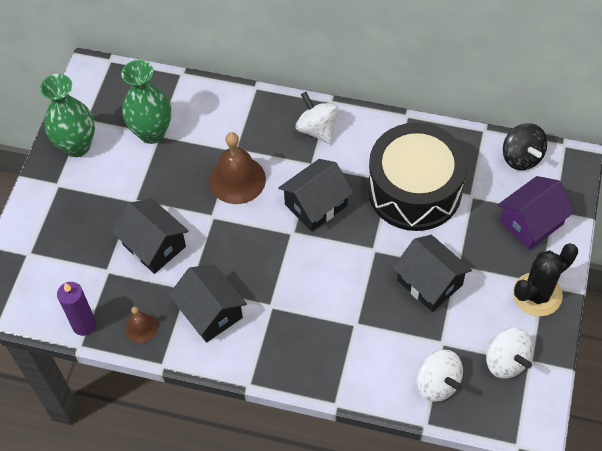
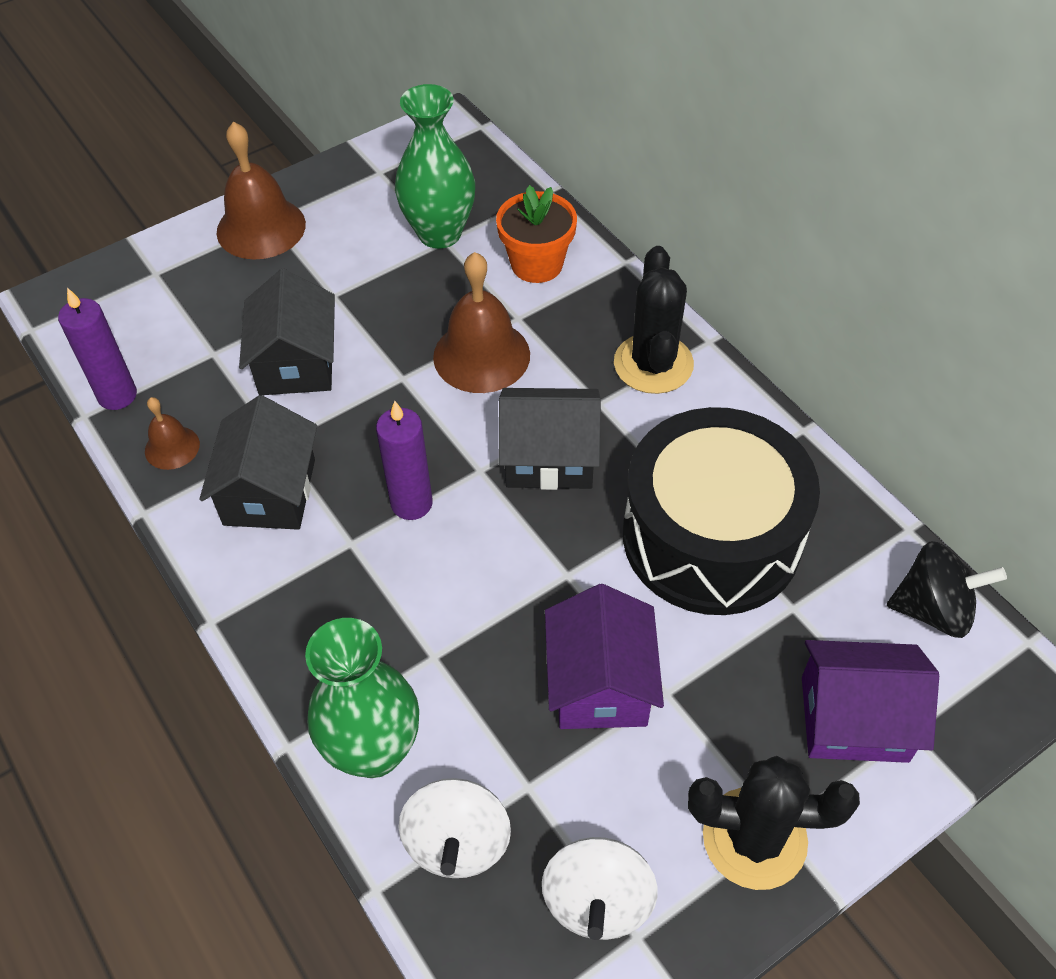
camera: 40 degrees right, 5 degrees down
(56, 192) = (261, 228): none -> brown bell
(77, 146) = (339, 194): green vase -> green vase (374, 750)
(216, 116) = (537, 264): none -> orange flower pot
(278, 269) = (411, 503): none -> purple candle
(317, 129) = (653, 364): white spinning top -> black cactus
(429, 282) = (600, 683): black house -> purple house
(521, 157) = (933, 609): black spinning top -> black spinning top turned 105 degrees counterclockwise

